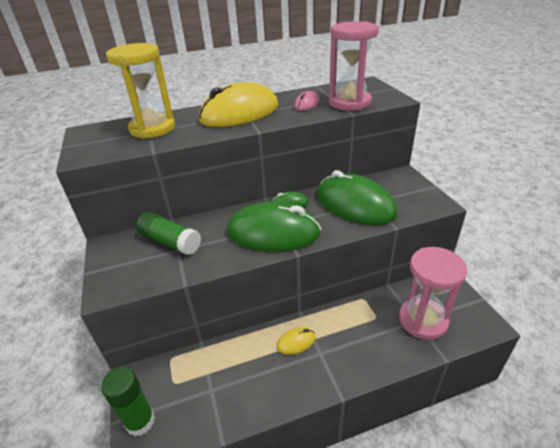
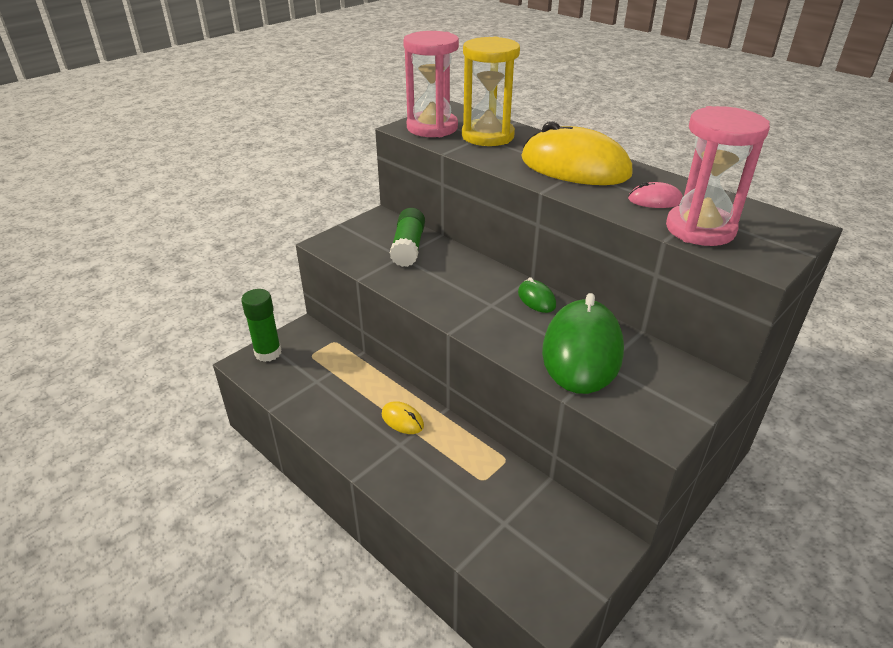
camera: 60 degrees right, 0 degrees up
(273, 233) = (472, 304): green mouse -> none
(423, 320) = (509, 530): pink hourglass -> pink hourglass (432, 128)

